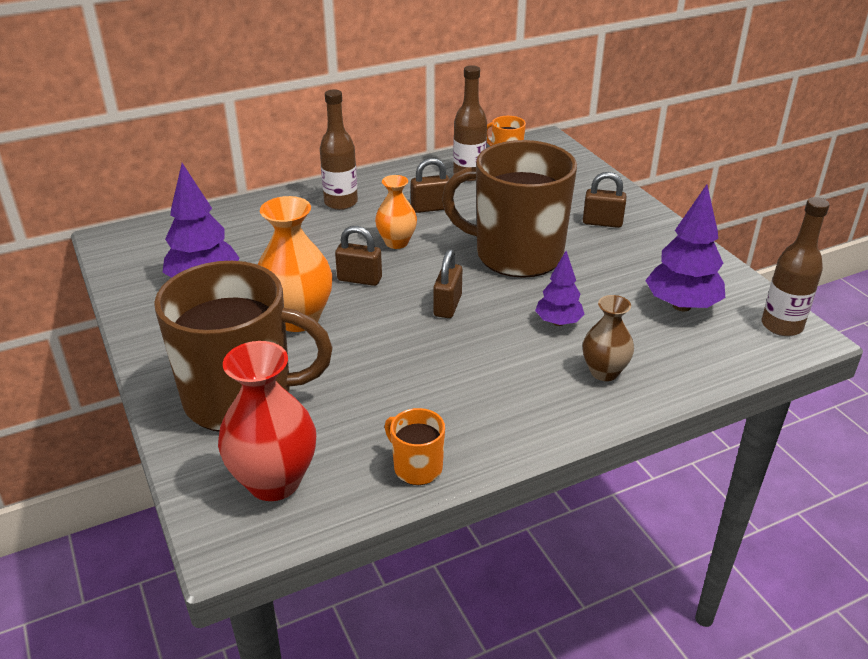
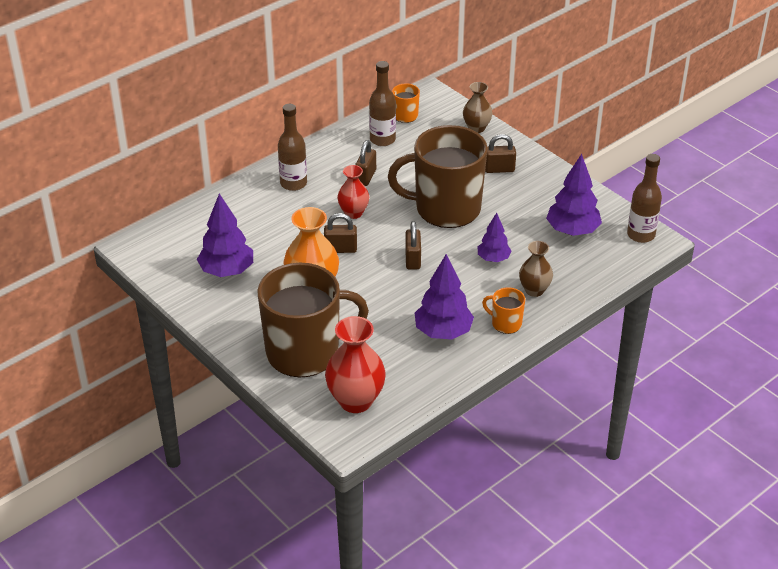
camera: 15 degrees left, 5 degrees up
(396, 242) = (353, 213): orange vase -> red vase
(417, 467) = (439, 375): orange mug -> orange mug (505, 323)
(431, 208) = (366, 177): brown padlock -> brown padlock turned 45 degrees counterclockwise
(449, 406) = (443, 332): none -> purple tree
(588, 178) = (476, 128): none -> brown vase

